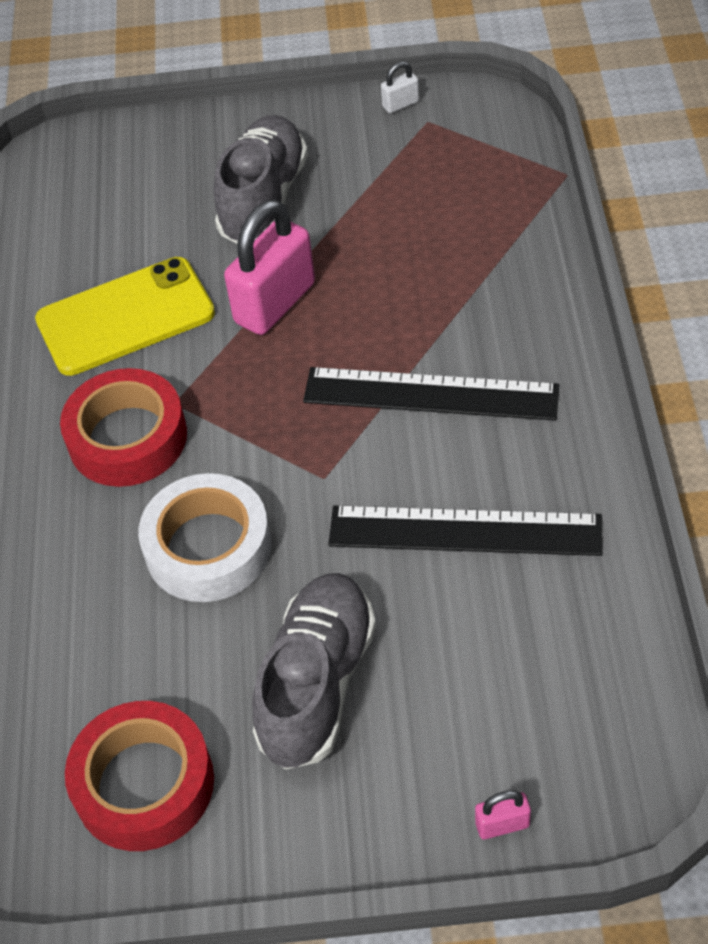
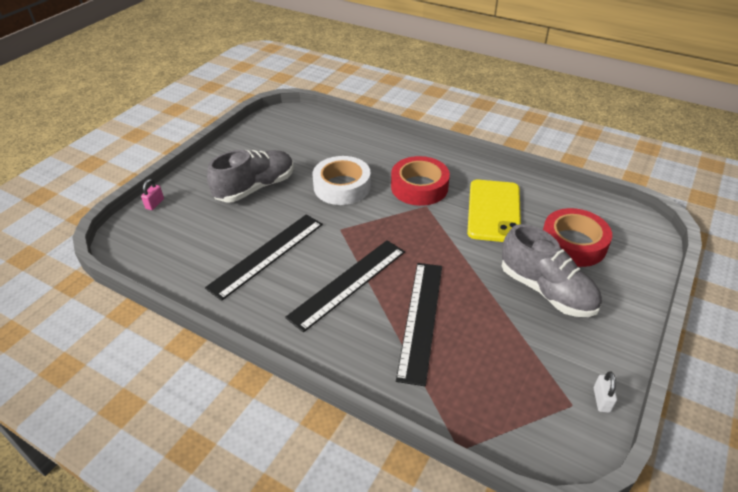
camera: 120 degrees right, 10 degrees down
(144, 784) = (270, 142): red tape -> red tape (573, 244)
(275, 303) = (460, 260): pink padlock -> none
(317, 684) = (255, 188): grey shoe -> grey shoe turned 90 degrees counterclockwise
(423, 287) = (421, 319): none -> black ruler

